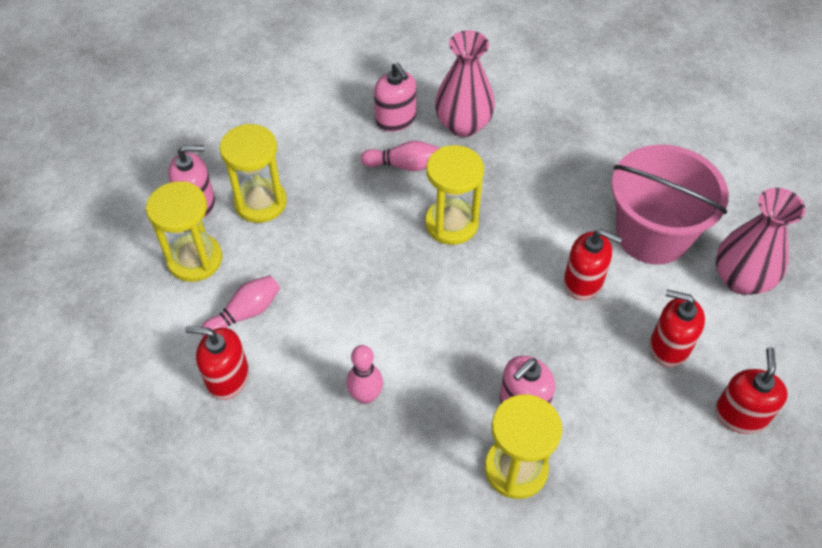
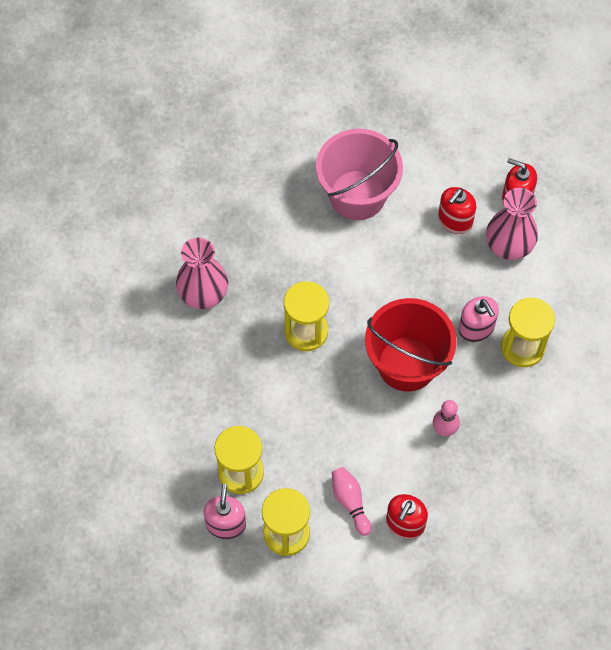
camera: 75 degrees left, 10 degrees up
(395, 119) = (180, 345): pink soap dispenser -> none
(404, 165) = (234, 351): pink bowling pin -> none
(444, 334) = (407, 364): none -> red bucket
(583, 282) = (386, 256): red soap dispenser -> none
(741, 279) = (412, 153): pink vase -> pink vase (508, 246)

